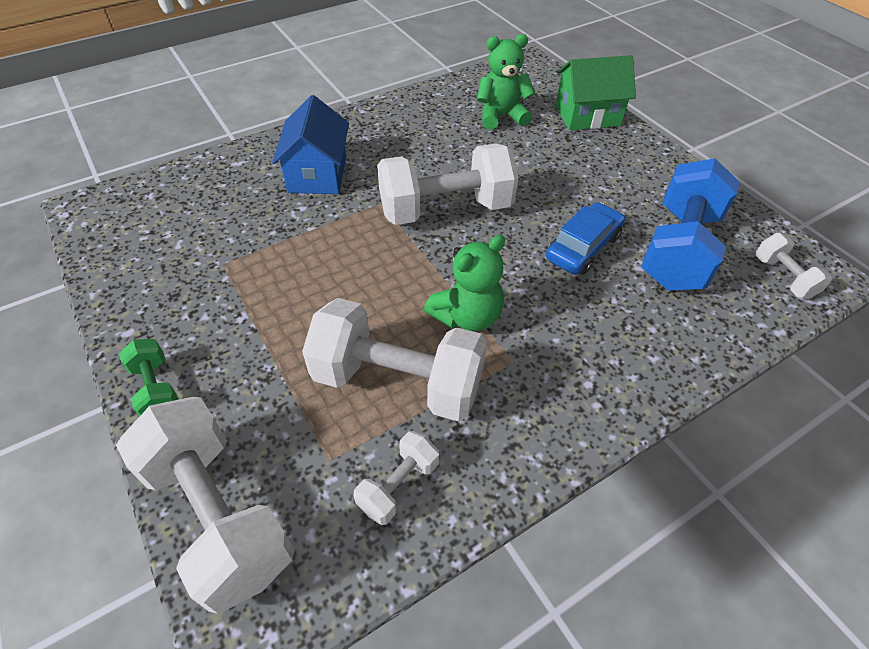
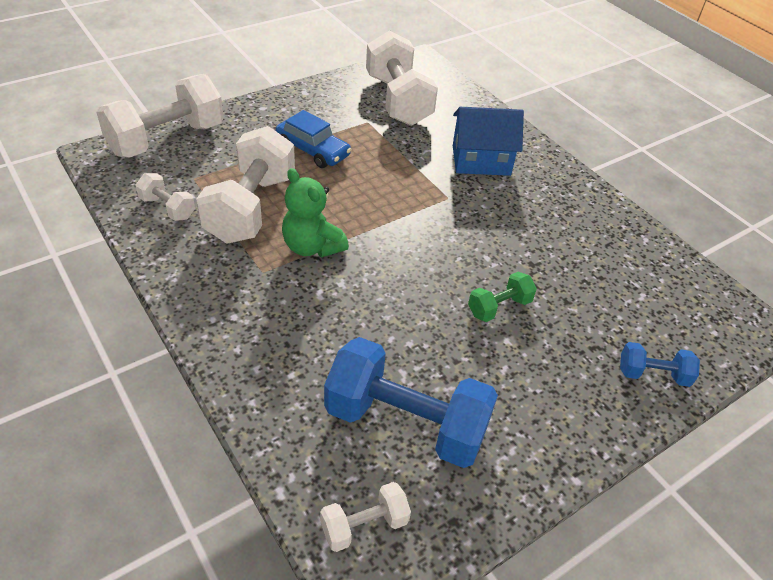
camera: 85 degrees right, 5 degrees down
(156, 389) = (258, 108): green dumbbell -> green dumbbell (499, 307)
(445, 209) = (445, 238): white dumbbell -> white dumbbell (397, 100)
(501, 116) = (619, 289): green teddy bear -> none
(583, 247) = (402, 336): blue car -> blue car (313, 150)
(587, 115) = (653, 375): green house -> blue dumbbell

